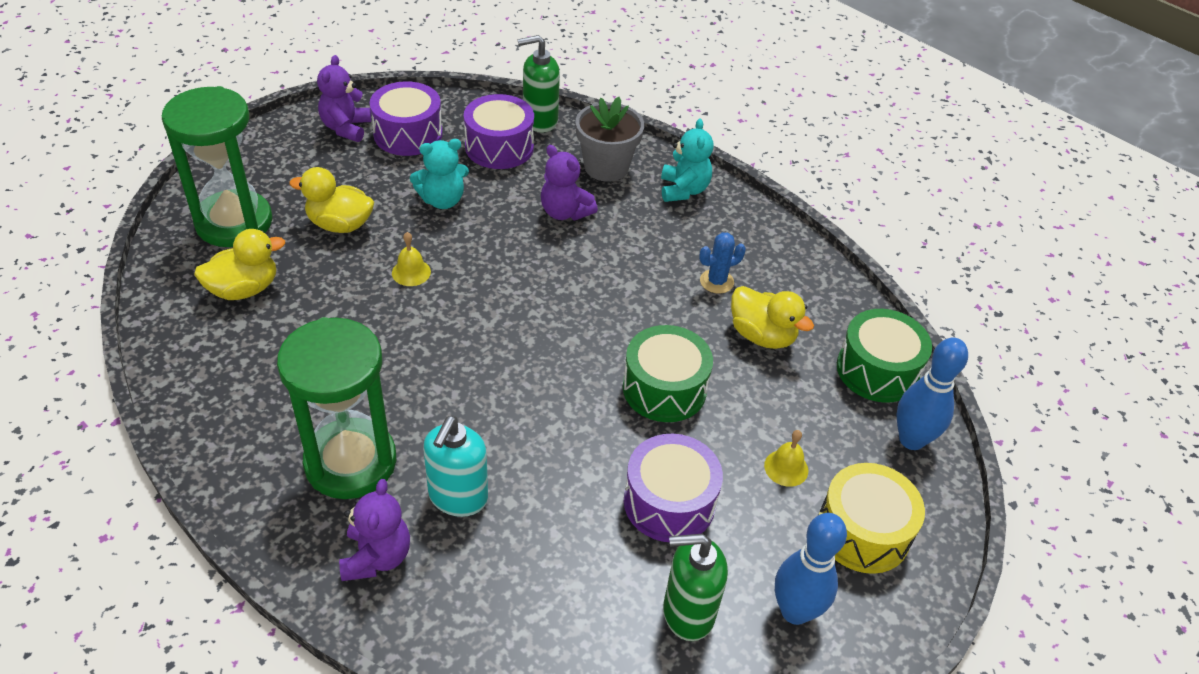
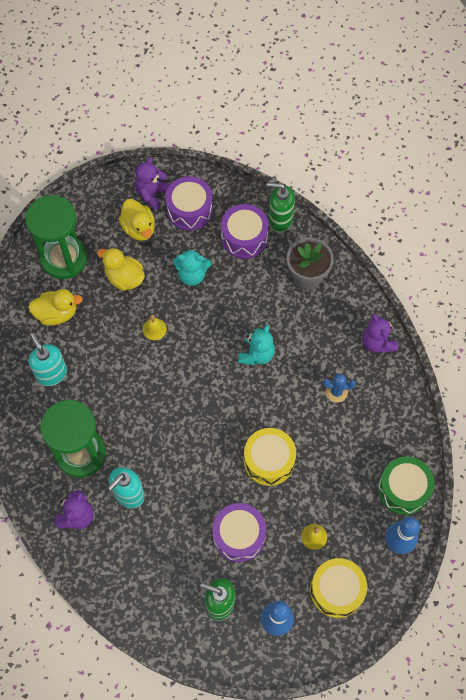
camera: 25 degrees right, 20 degrees up
(260, 366) = (51, 373): none -> turquoise soap dispenser
(565, 212) = (265, 307): purple teddy bear -> purple teddy bear (377, 343)
(664, 388) = (269, 461): green drum -> yellow drum
(683, 190) = (350, 310): turquoise teddy bear -> turquoise teddy bear (256, 354)
(762, 335) = (345, 441): yellow duck -> yellow duck (139, 228)

